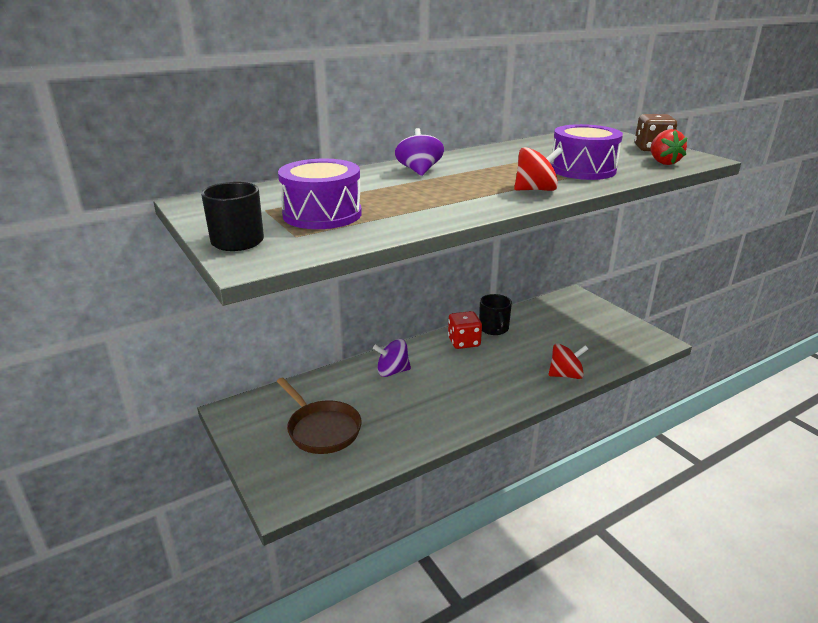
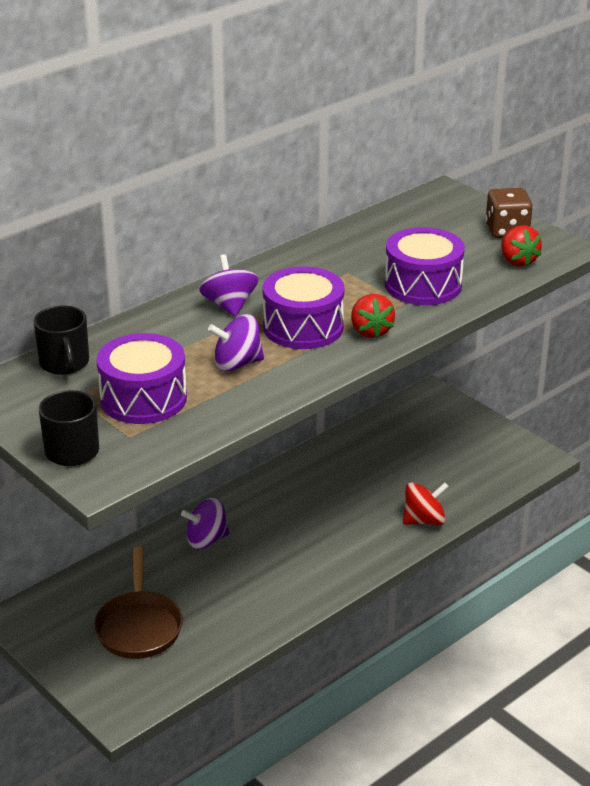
camera: 10 degrees left, 5 degrees up
(321, 429) = (139, 626): brown pan -> brown pan turned 45 degrees clockwise
(413, 200) = (237, 364): none -> purple spinning top
(464, 342) = (290, 486): red dice -> none
(477, 185) = (303, 327): none -> purple drum
(494, 329) = (327, 461): black mug -> black mug (64, 363)
(535, 190) = (370, 331): red spinning top -> red strawberry

